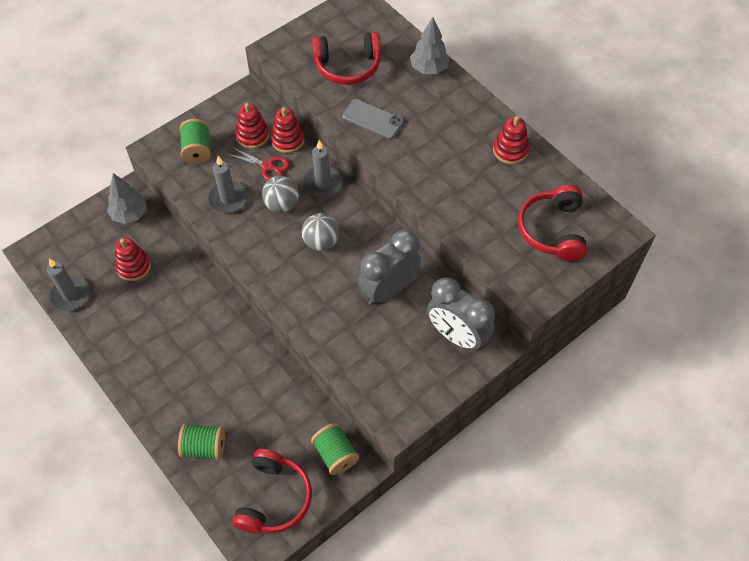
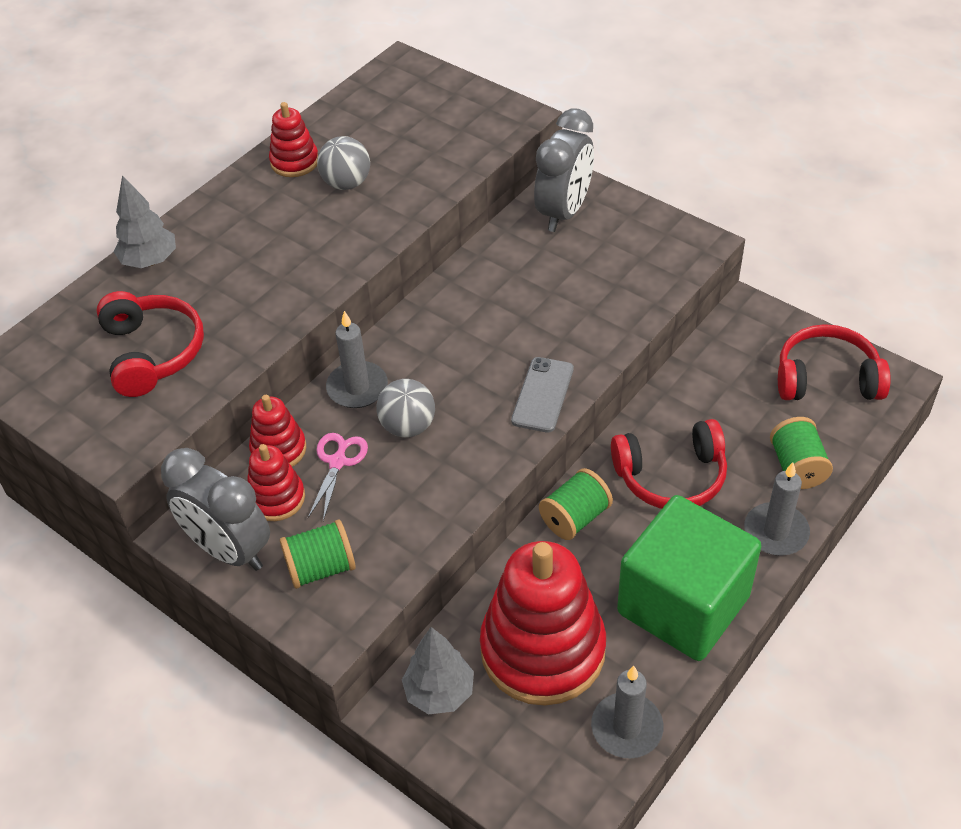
camera: 100 degrees left, 10 degrees down
(131, 345) = (683, 604): none -> green cube
(133, 266) = (542, 650): red stacking toy -> red stacking toy, size x2.09
(228, 198) = (413, 497): grey candle -> grey candle (776, 532)
(267, 166) = (337, 462): red scissors -> pink scissors
(321, 242) = (463, 366): grey ball -> grey ball (346, 183)
(335, 454) = (742, 334): green spool -> green spool (575, 518)
(372, 119) = (261, 303): grey phone -> grey phone (543, 395)
(389, 289) = (518, 283): grey clock -> grey clock (229, 550)
(552, 230) = (415, 112): red headphones -> red headphones (671, 476)

